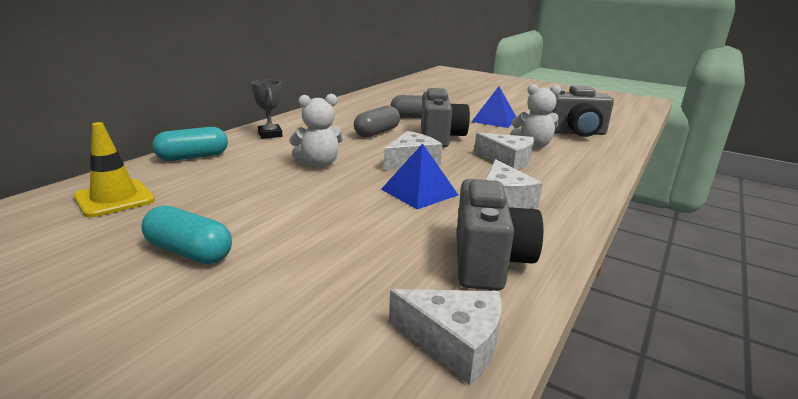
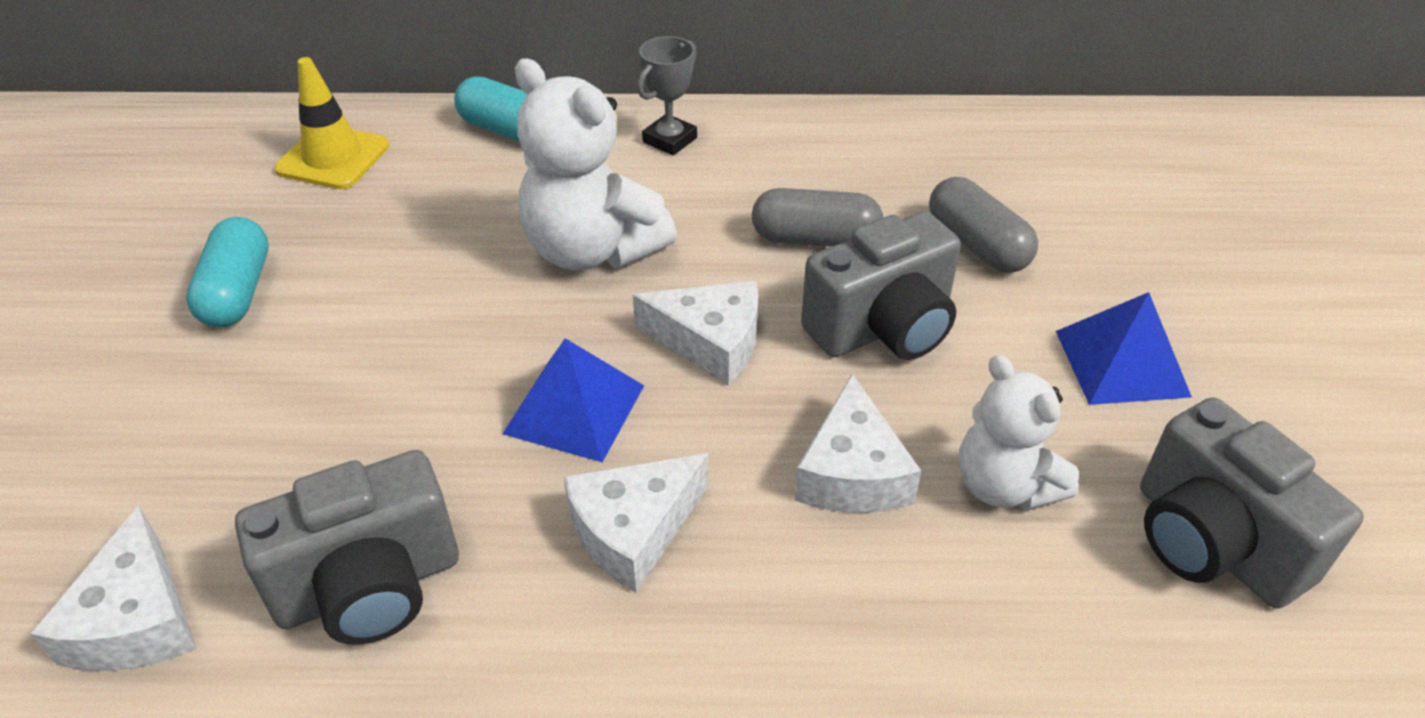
camera: 60 degrees right, 20 degrees up
(318, 164) = (592, 250): white teddy bear -> white teddy bear, size x1.54

